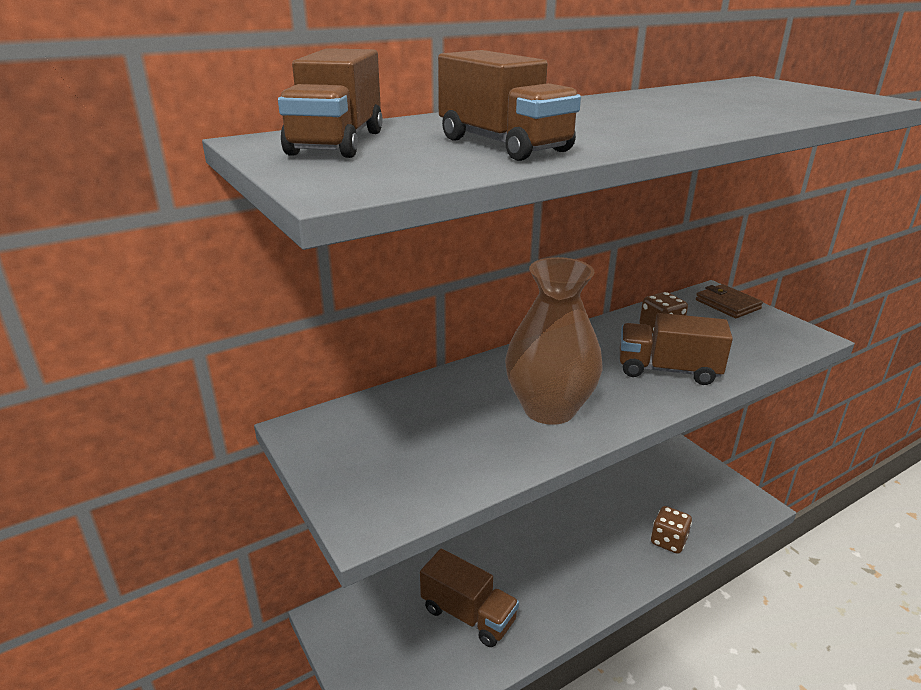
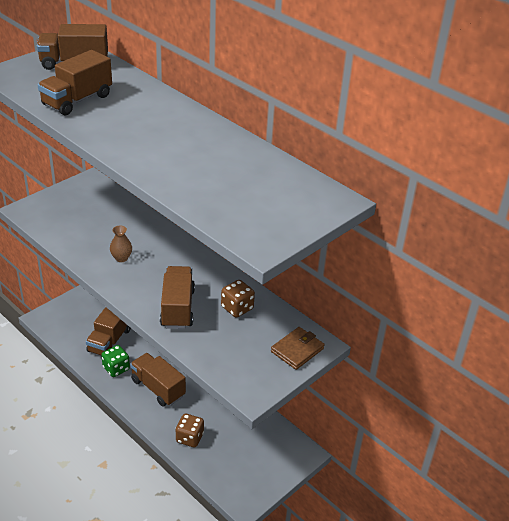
camera: 75 degrees right, 10 degrees up
(534, 611) = (116, 368): none -> green dice
(549, 409) = (121, 258): brown vase -> brown vase, size x0.41
(578, 564) = (158, 388): none -> brown truck

